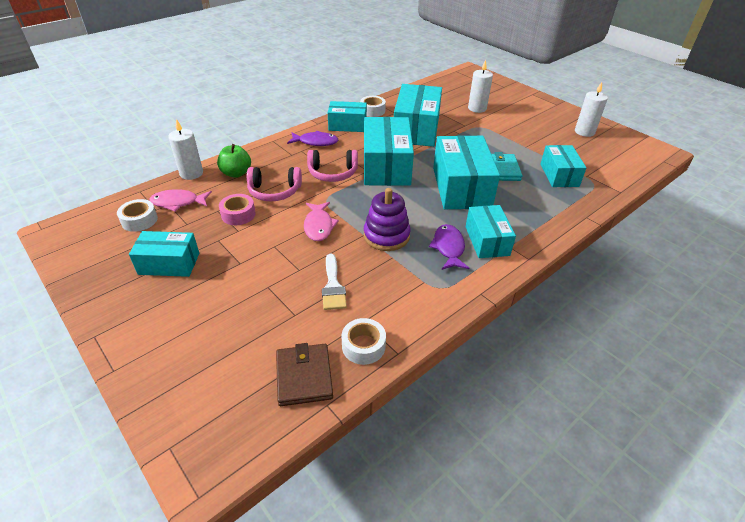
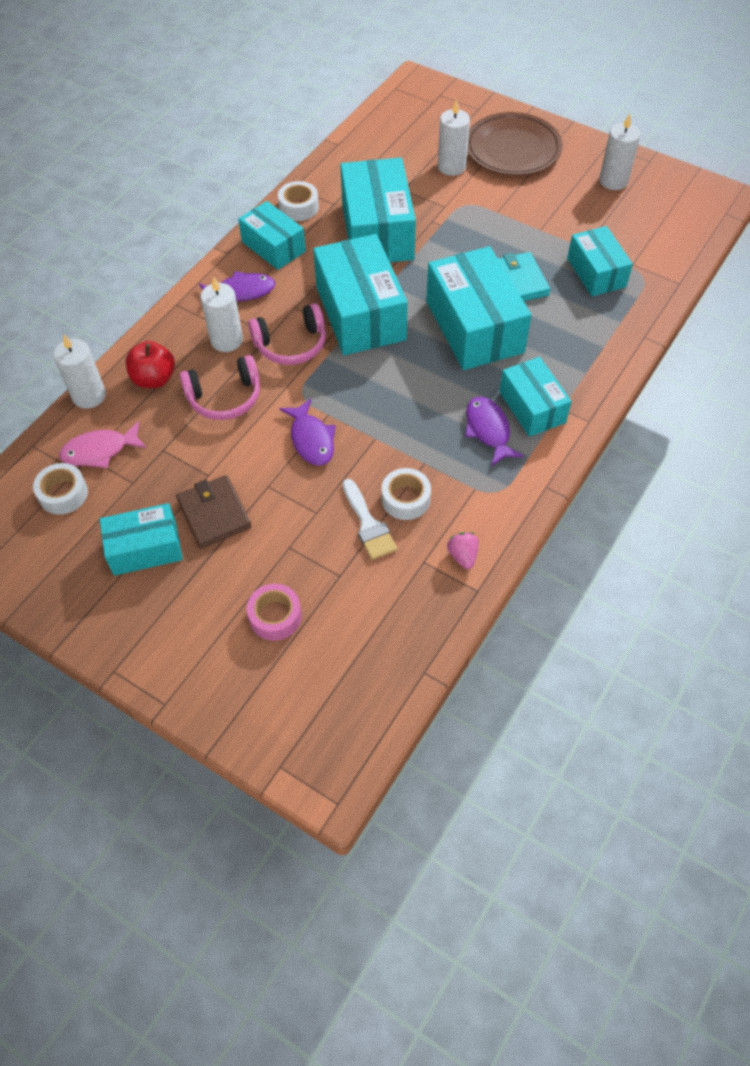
camera: 15 degrees left, 15 degrees up
(236, 173) = (154, 379): green apple -> red apple
(238, 214) = (194, 449): pink tape -> pink tape (275, 616)
(293, 163) = (226, 340): none -> white candle
(304, 376) = (385, 648): brown wallet -> brown wallet (214, 514)
(319, 226) = (311, 439): pink fish -> purple fish
(347, 125) = (273, 247): turquoise box -> turquoise box turned 60 degrees clockwise
(363, 346) = (436, 593): white tape -> white tape (405, 499)
(386, 236) = (405, 432): purple stacking toy -> none
(396, 325) = (463, 556): none -> pink strawberry
(520, 107) = (512, 149): none -> brown plate

